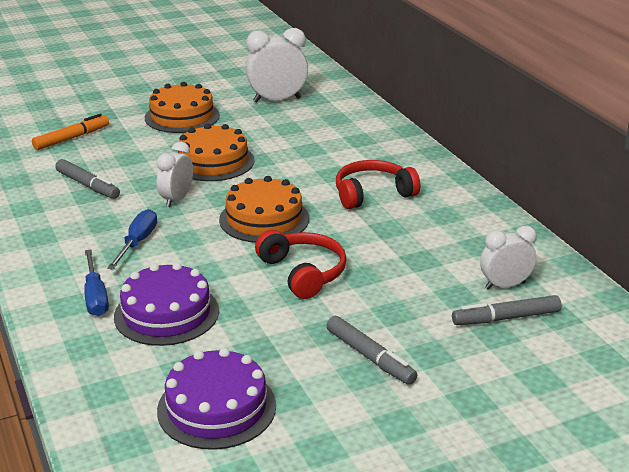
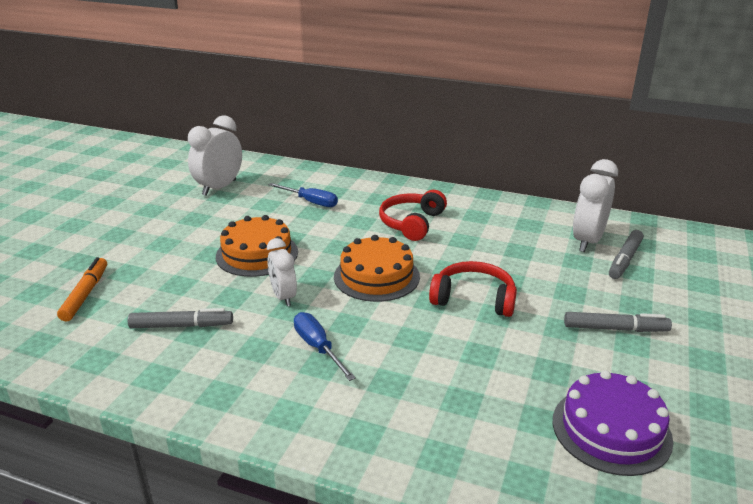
camera: 45 degrees left, 0 degrees up
(95, 296) = (369, 411): blue screwdriver -> blue screwdriver (310, 202)
(166, 313) = (447, 387): purple cake -> none
(182, 116) = (162, 231): orange cake -> none
(505, 285) = (587, 241): white clock -> white clock, size x1.54

